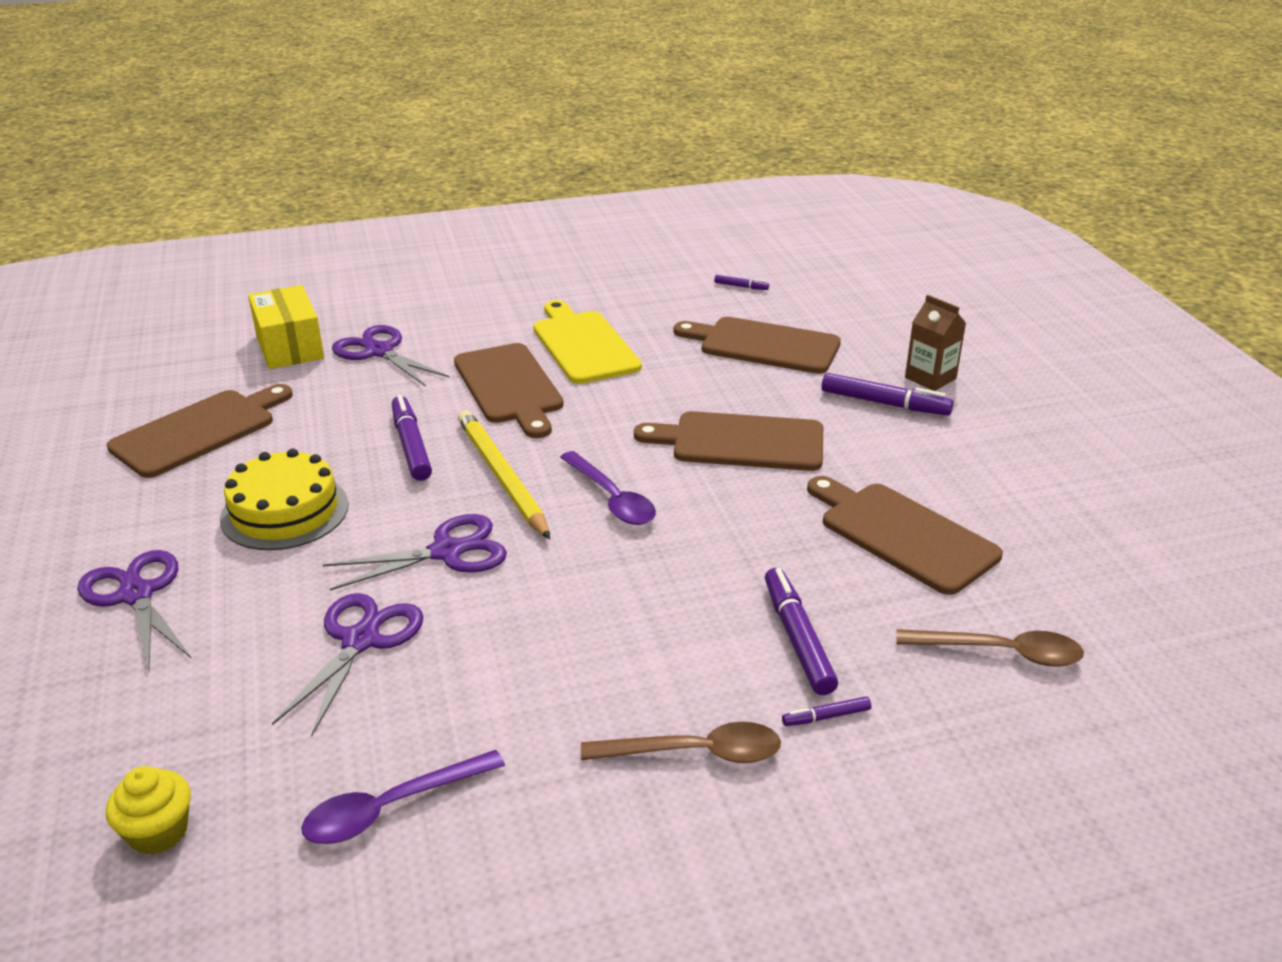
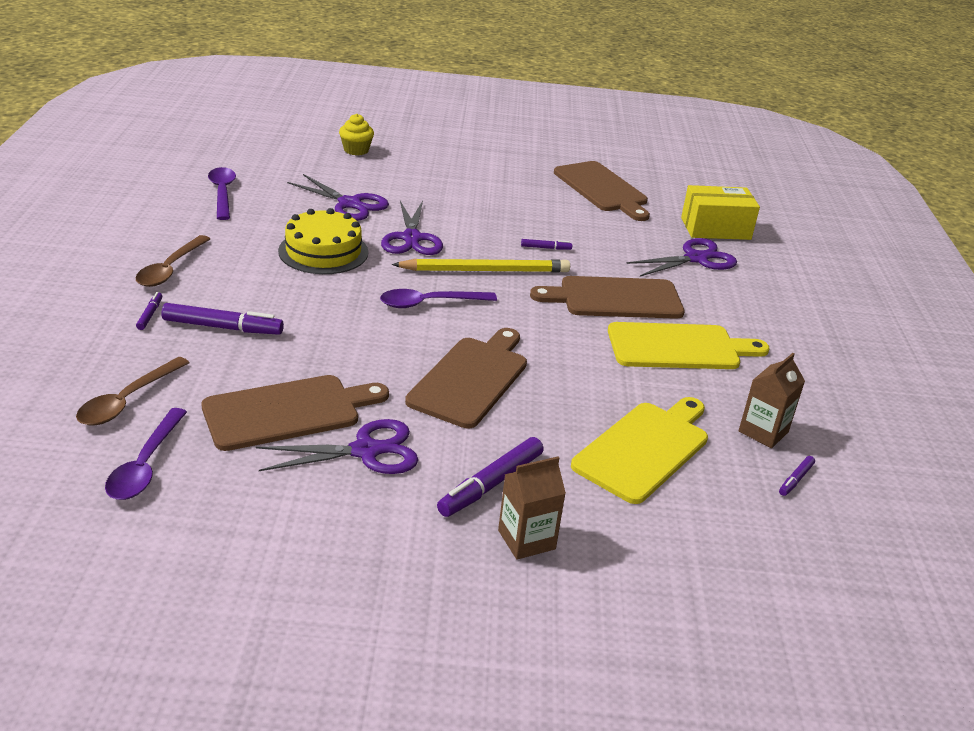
camera: 105 degrees right, 0 degrees up
(136, 595) = (437, 160): purple scissors -> purple scissors (366, 451)
(158, 832) = (262, 151): yellow cupcake -> yellow cupcake (356, 150)
(285, 511) = (491, 201): yellow cake -> yellow cake (323, 251)
(411, 446) = (546, 248): purple marker -> purple marker, size x0.50
(688, 301) = (763, 432): none -> brown carton
(764, 345) = (644, 449): brown cutting board -> yellow cutting board
(1072, 594) = (145, 465): none -> purple spoon

